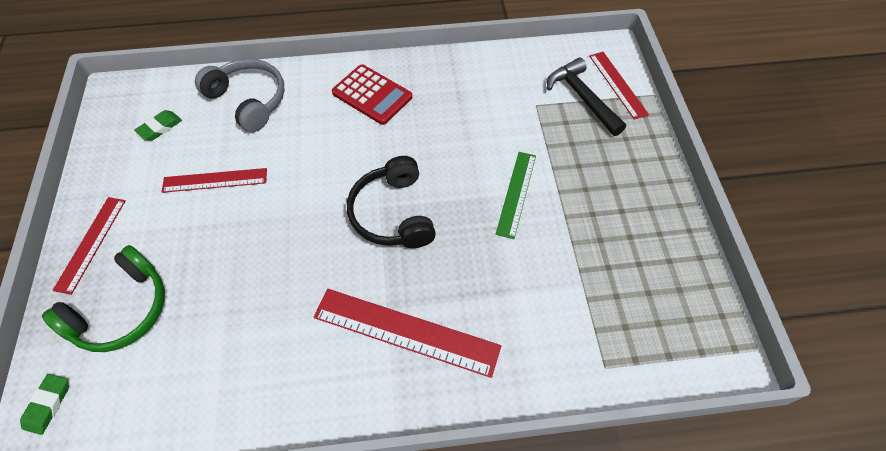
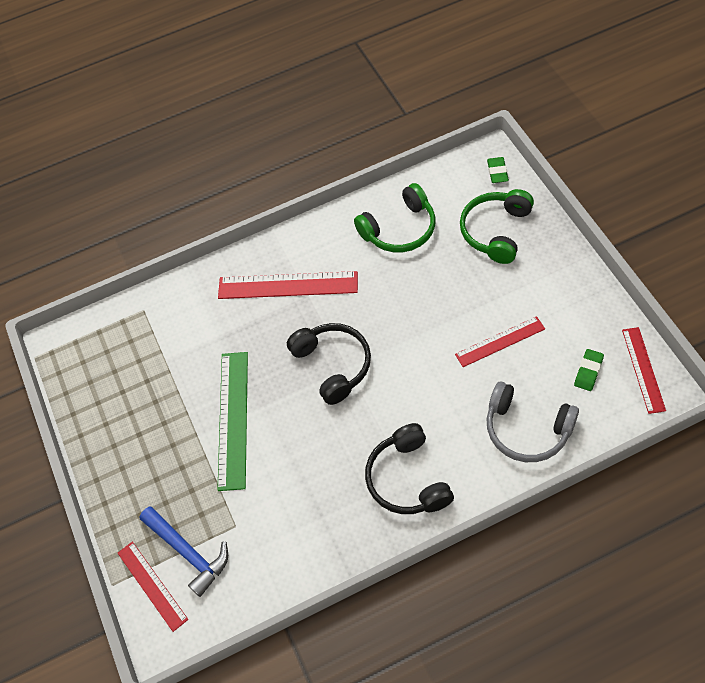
camera: 170 degrees right, 0 degrees up
(91, 243) = (558, 262): red ruler -> red ruler (643, 369)
(229, 361) = (400, 229): none -> green headphones
(372, 95) = (407, 479): red calculator -> black headphones
(516, 193) = (233, 419): green ruler -> green ruler, size x1.59
(582, 98) = (188, 552): black hammer -> blue hammer

